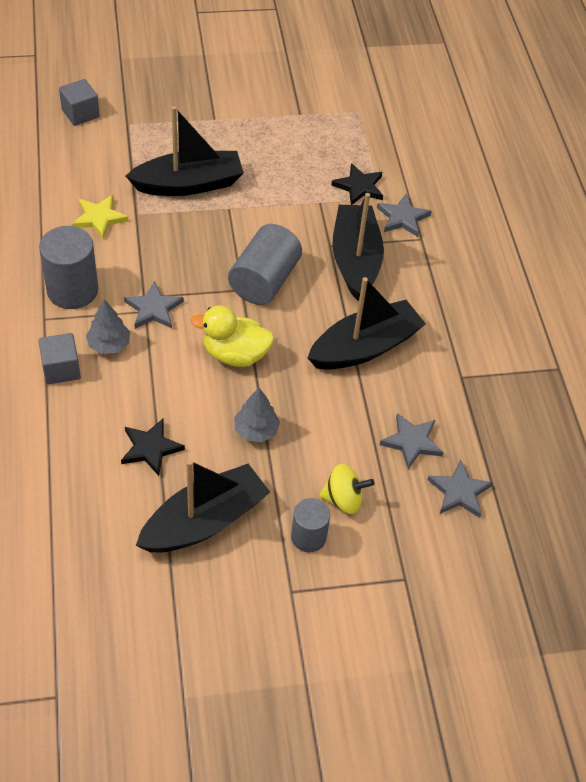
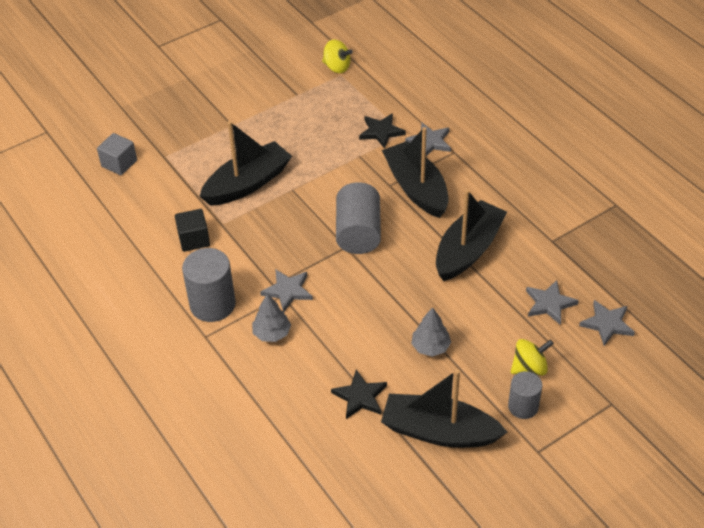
camera: 20 degrees left, 5 degrees down
(61, 369) = (247, 369): grey cube -> none
(99, 218) = (194, 239): yellow star -> black cube
(204, 521) = (439, 431): black boat -> black boat turned 105 degrees counterclockwise
(235, 354) = (375, 298): yellow duck -> none
(359, 102) = (337, 67): none -> yellow spinning top

